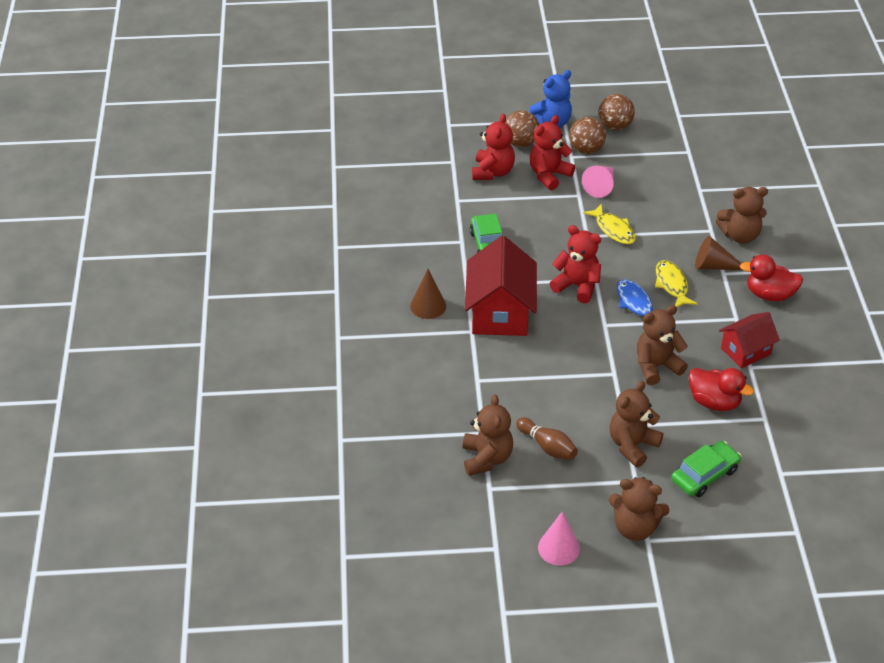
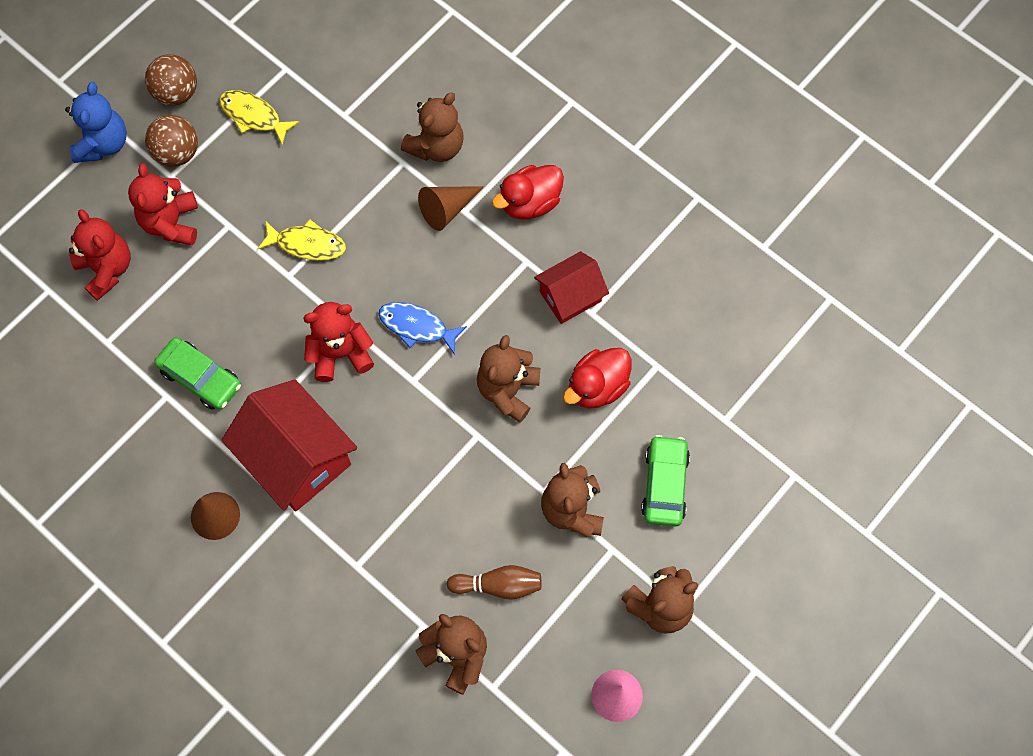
camera: 45 degrees left, 25 degrees up
(520, 143) = (98, 201): brown ball -> none
(601, 186) = (240, 194): pink cone -> none
(672, 285) = (429, 270): yellow fish -> yellow fish (254, 116)
(714, 402) = (597, 387): red duck -> red duck turned 150 degrees clockwise
(745, 351) = (570, 296): red house -> red house turned 45 degrees clockwise

